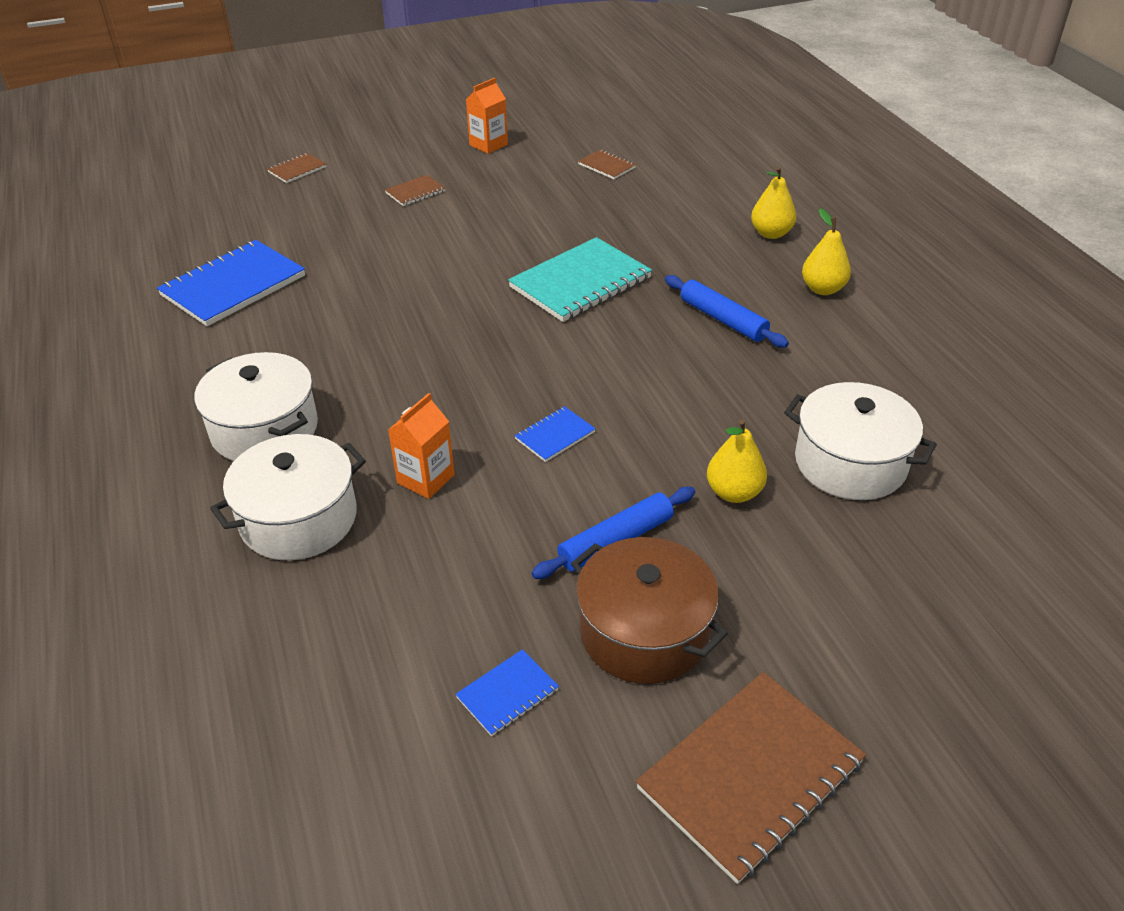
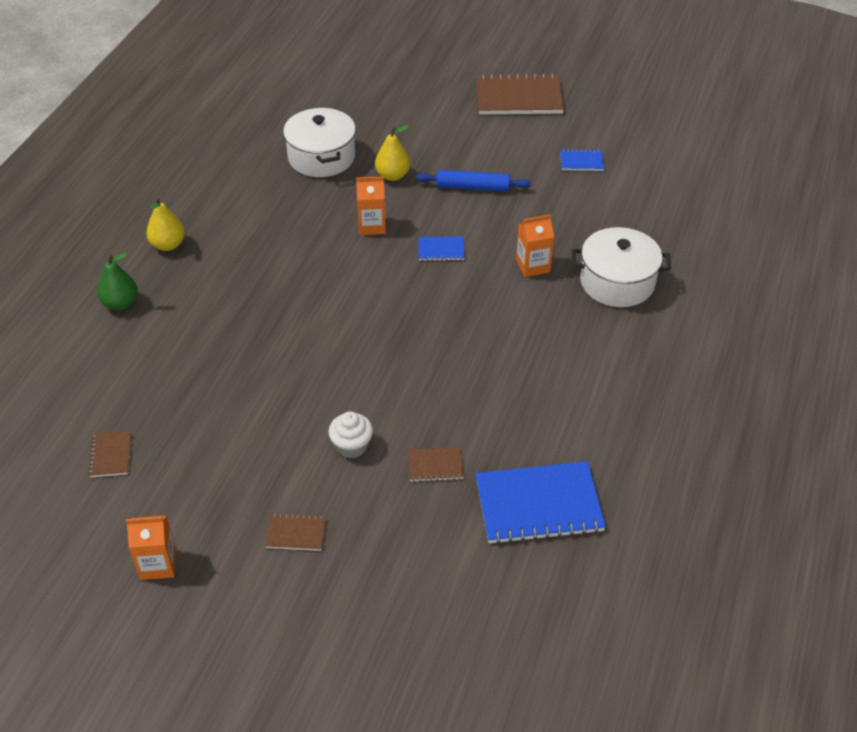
camera: 140 degrees left, 5 degrees up
(264, 429) = (600, 350): white pot -> none
(297, 169) = (364, 657): brown notebook -> brown notebook (435, 465)
(435, 247) = (351, 446): none -> white cupcake
(580, 282) = (296, 343): turquoise notebook -> none
(644, 632) = (503, 151): brown pot -> none
(666, 417) = (372, 226): none -> orange carton
(723, 319) = (255, 261): blue rolling pin -> none
(771, 233) = (120, 303): yellow pear -> green pear

